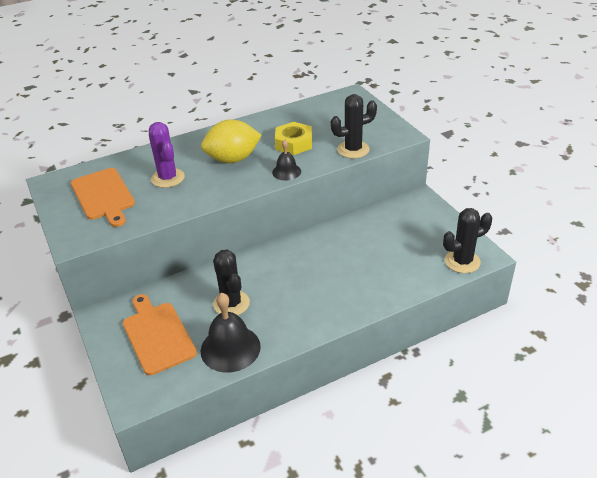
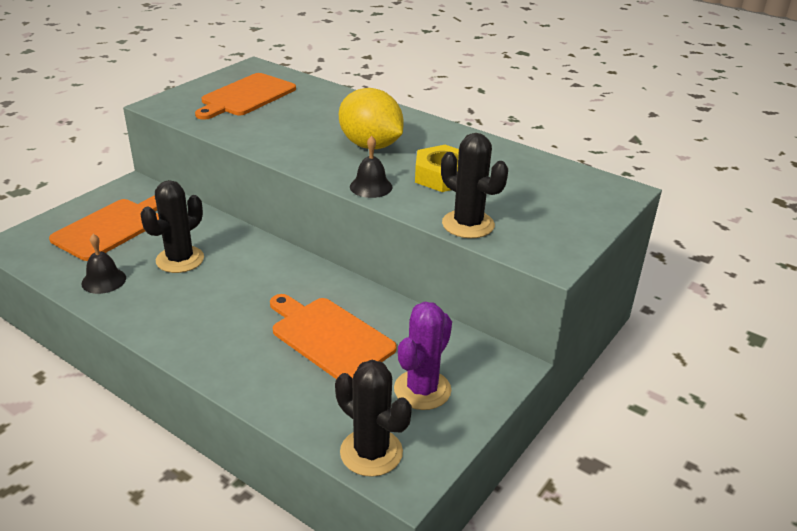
camera: 60 degrees right, 5 degrees down
(168, 178) = (302, 119): purple cactus -> purple cactus (422, 390)
(230, 348) = (104, 280): black bell -> black bell, size x0.57
(360, 253) = (329, 337): none -> orange cutting board

